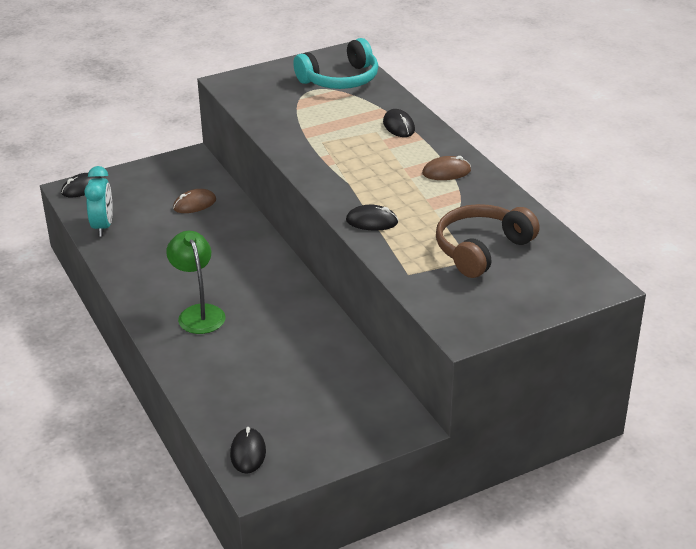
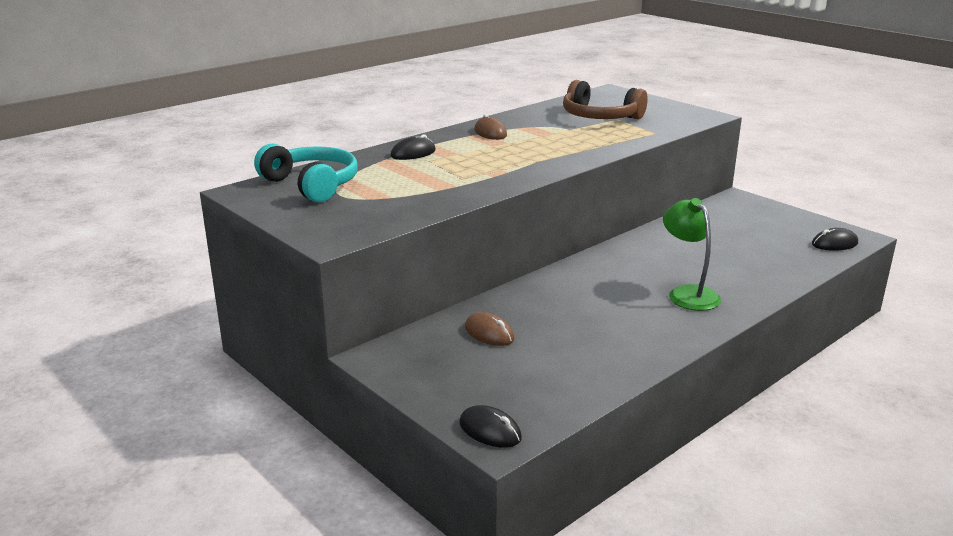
camera: 105 degrees left, 10 degrees down
(103, 226) = (575, 388): turquoise clock -> none
(198, 313) = (688, 293): green lamp -> green lamp turned 105 degrees clockwise
(372, 221) = (593, 148): black mouse -> none

